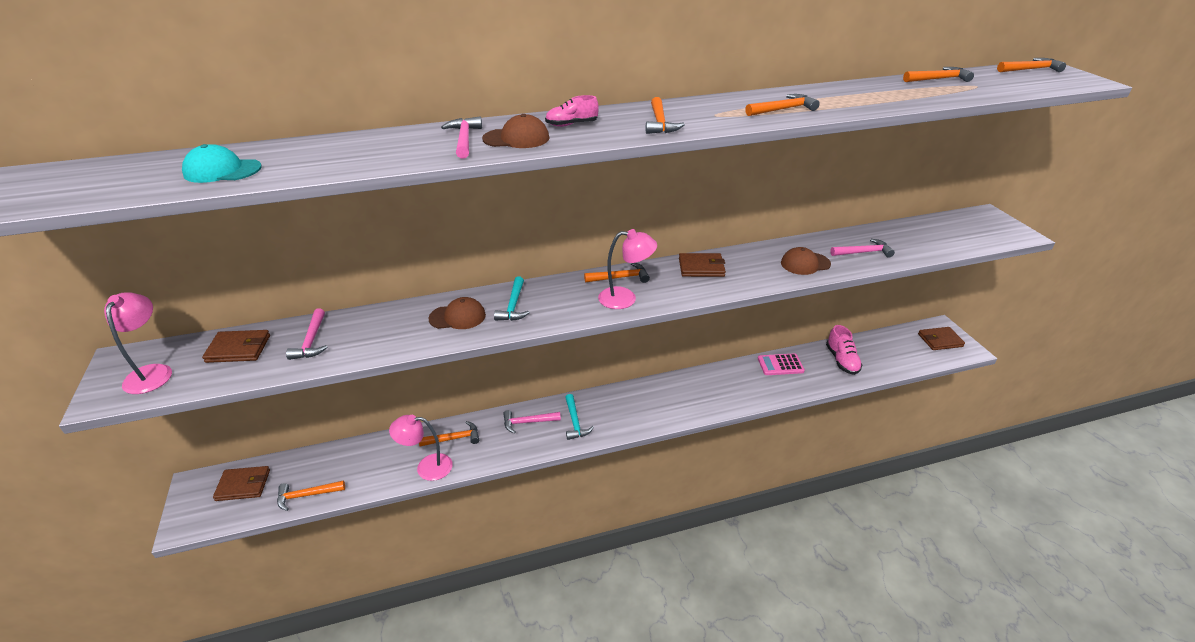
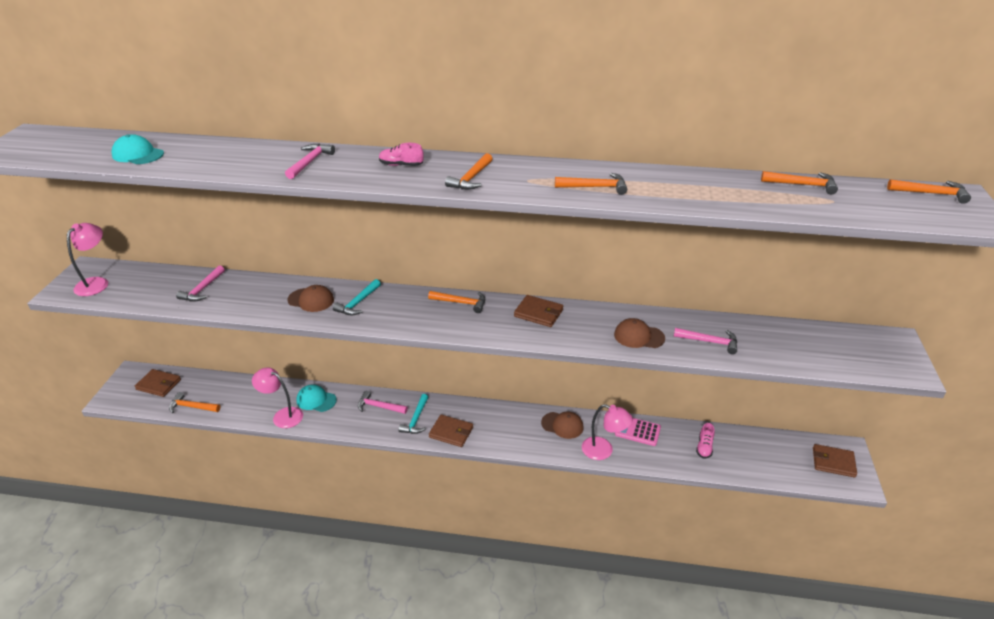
camera: 25 degrees right, 0 degrees up
(238, 349) = (155, 281): brown wallet -> brown wallet (451, 432)
(454, 438) = (316, 400): orange hammer -> turquoise cap
(516, 138) = (346, 169): brown cap -> brown cap (562, 425)
(625, 298) = (449, 322): pink lamp -> pink lamp (603, 451)
(842, 360) = (704, 447): pink shoe -> pink shoe, size x0.65

